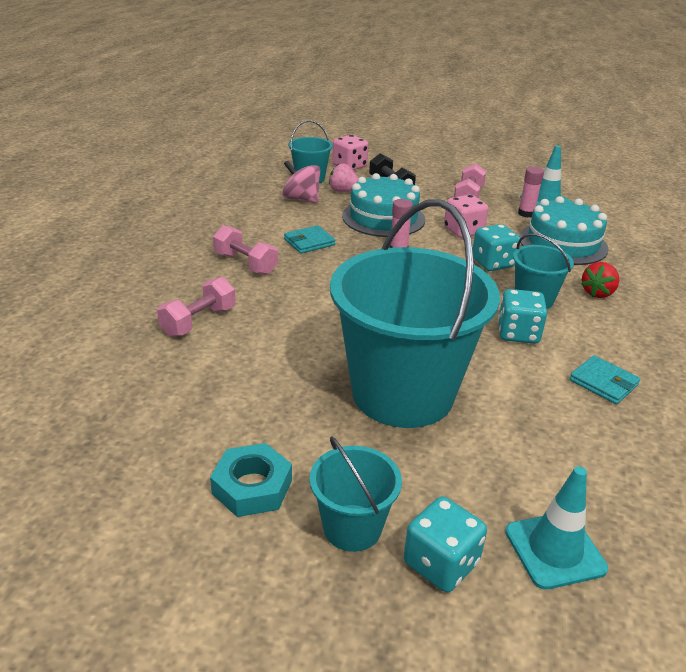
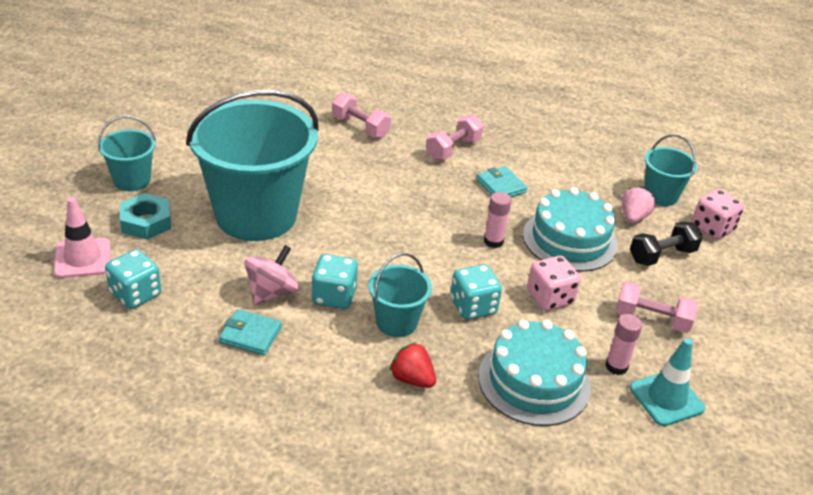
camera: 90 degrees right, 5 degrees up
(252, 486) = (177, 147): turquoise nut -> turquoise nut (146, 222)
(301, 199) = (601, 186): pink spinning top -> pink spinning top (271, 293)
(441, 563) = (92, 210): turquoise dice -> turquoise dice (135, 294)
(554, 550) = (83, 258): turquoise traffic cone -> pink traffic cone
(603, 382) = (250, 335): turquoise wallet -> turquoise wallet turned 60 degrees clockwise

